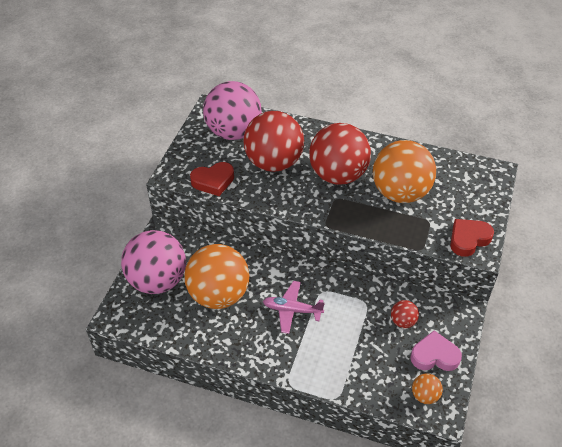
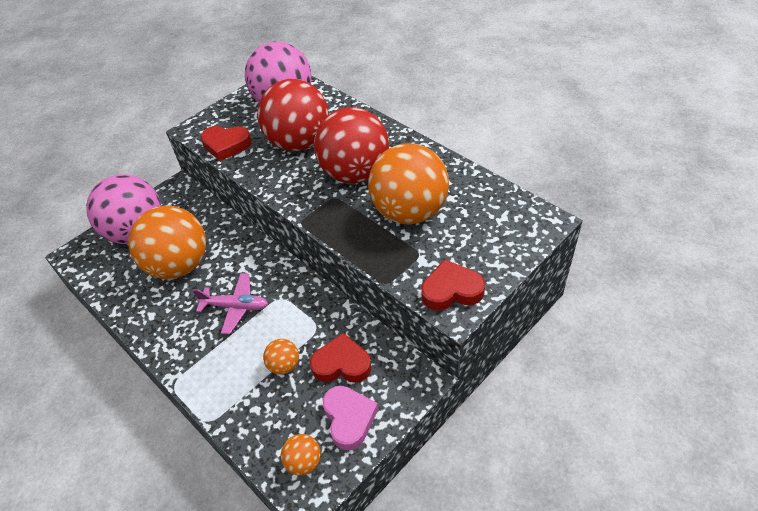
camera: 30 degrees right, 0 degrees up
(292, 310) = (235, 307): pink plane -> pink plane turned 150 degrees clockwise
(362, 338) = (284, 365): none -> orange ball
(403, 321) = (342, 364): red ball -> red heart
(434, 355) = (349, 418): pink heart -> pink heart turned 45 degrees clockwise

